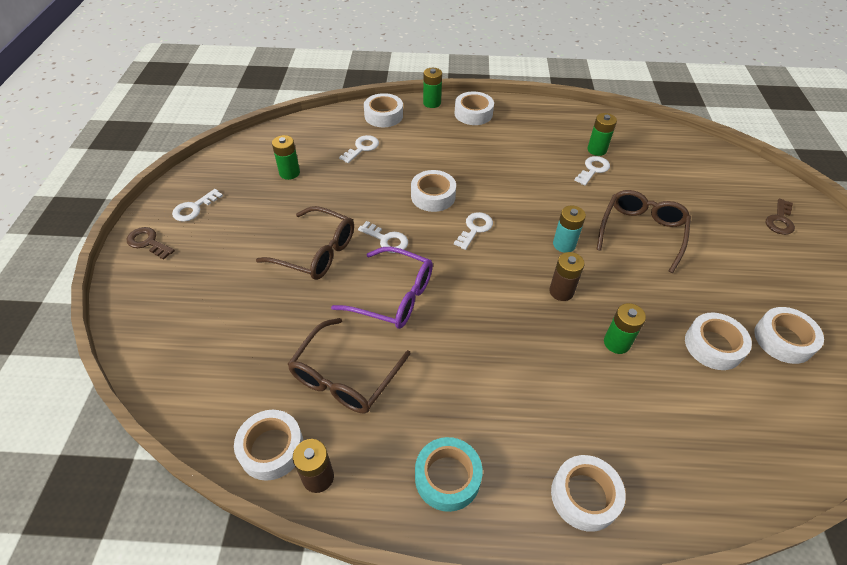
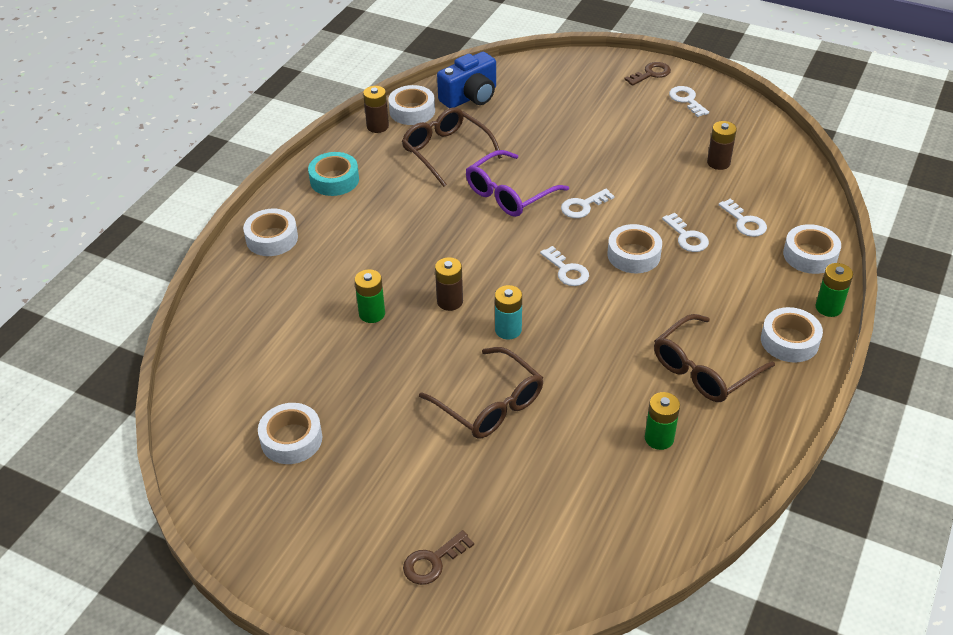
camera: 115 degrees right, 5 degrees down
(224, 392) = (470, 97): none -> blue camera
(289, 173) = (718, 163): green battery -> brown battery
(316, 252) = (589, 160): brown glasses -> brown glasses (704, 369)
(593, 169) = (619, 414): white key -> white key (687, 237)
(713, 346) = (323, 380): white tape -> none
(779, 220) = (433, 561): brown key -> brown key turned 90 degrees counterclockwise

